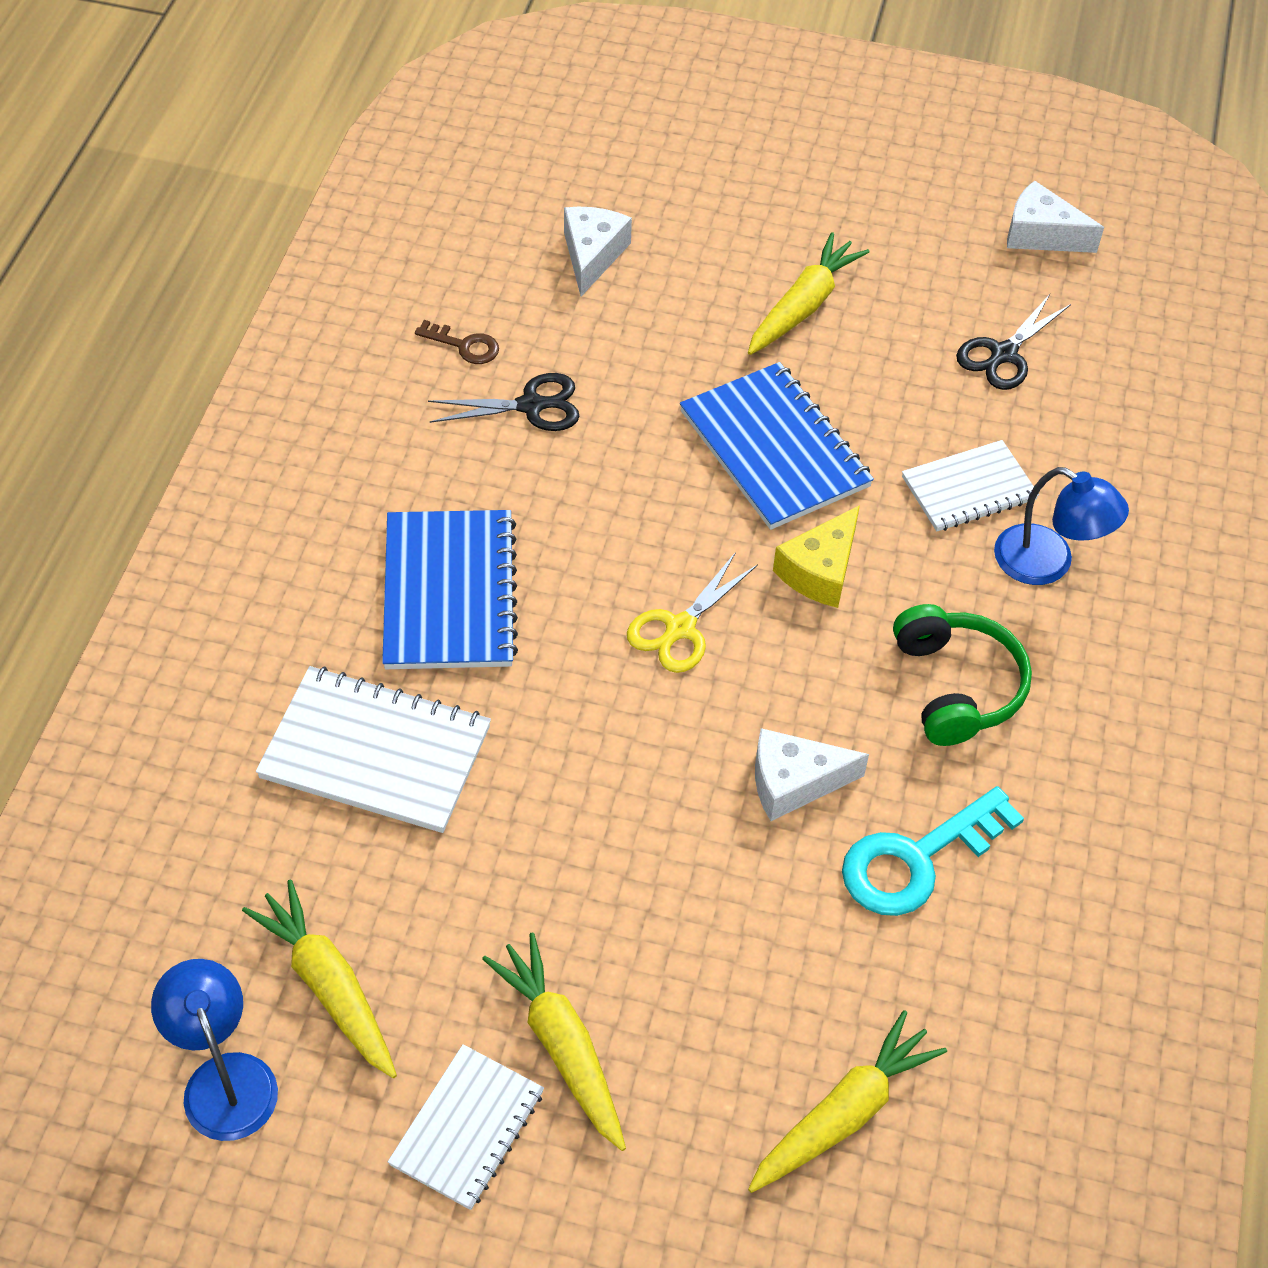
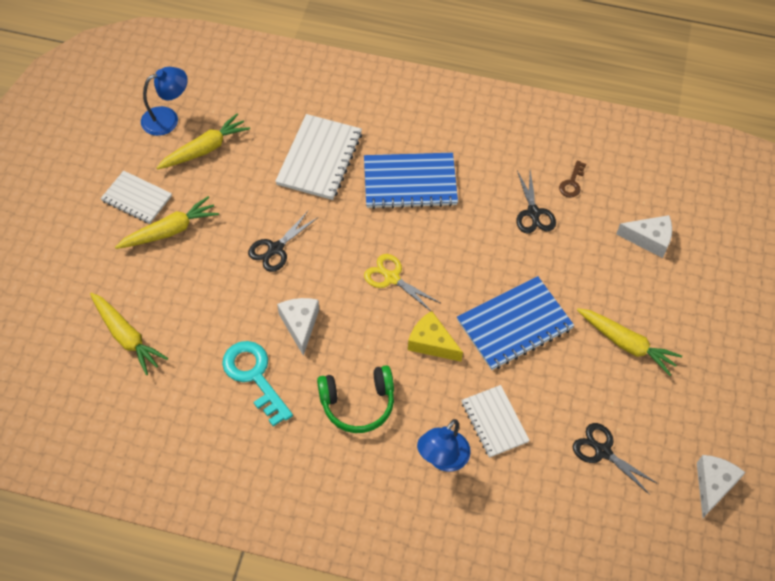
camera: 90 degrees right, 5 degrees up
(612, 831) = (275, 249): none -> black scissors

